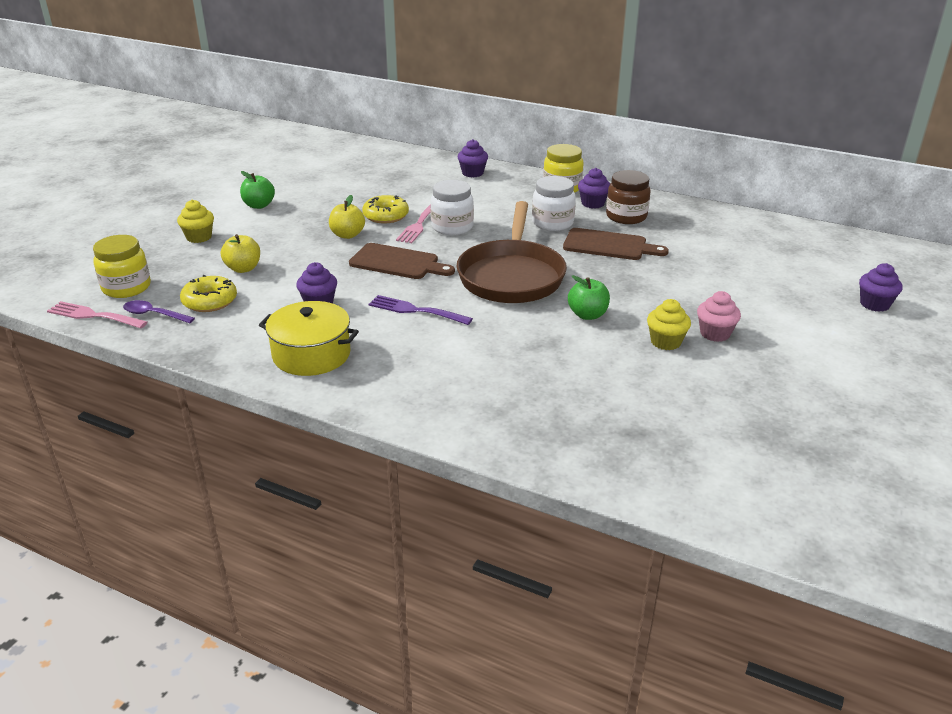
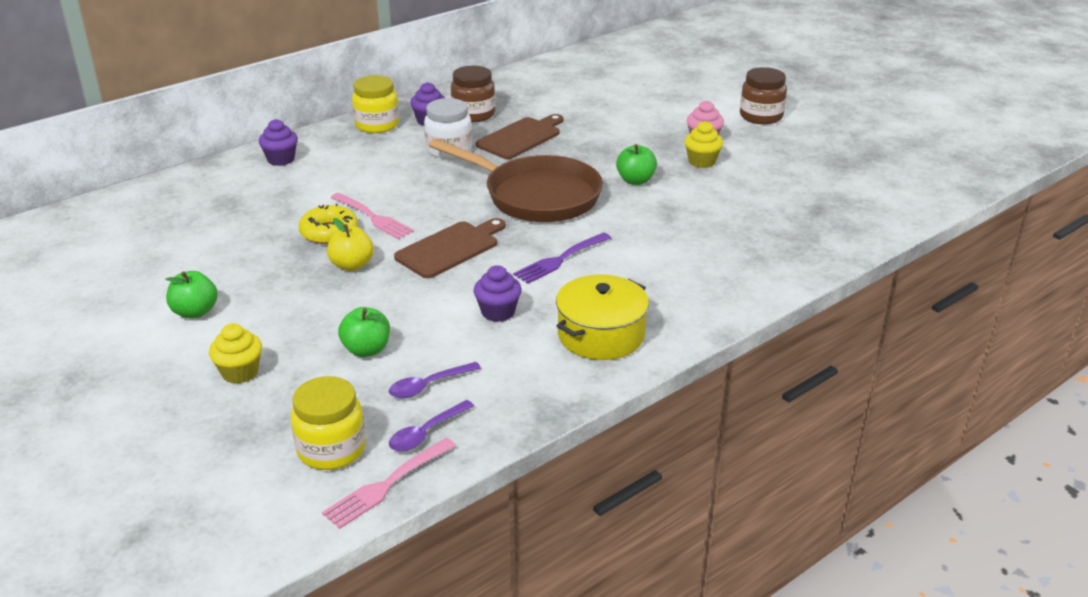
camera: 65 degrees left, 0 degrees up
(210, 301) = (428, 386): yellow donut -> purple spoon
(243, 268) = (366, 350): yellow apple -> green apple
(452, 227) = (401, 201): white jar -> none
(817, 358) = (761, 116): none -> brown jar
(874, 304) = (705, 74): purple cupcake -> none

